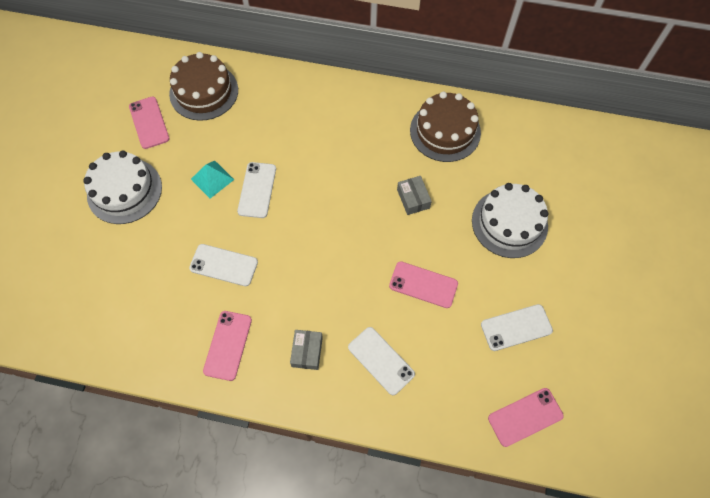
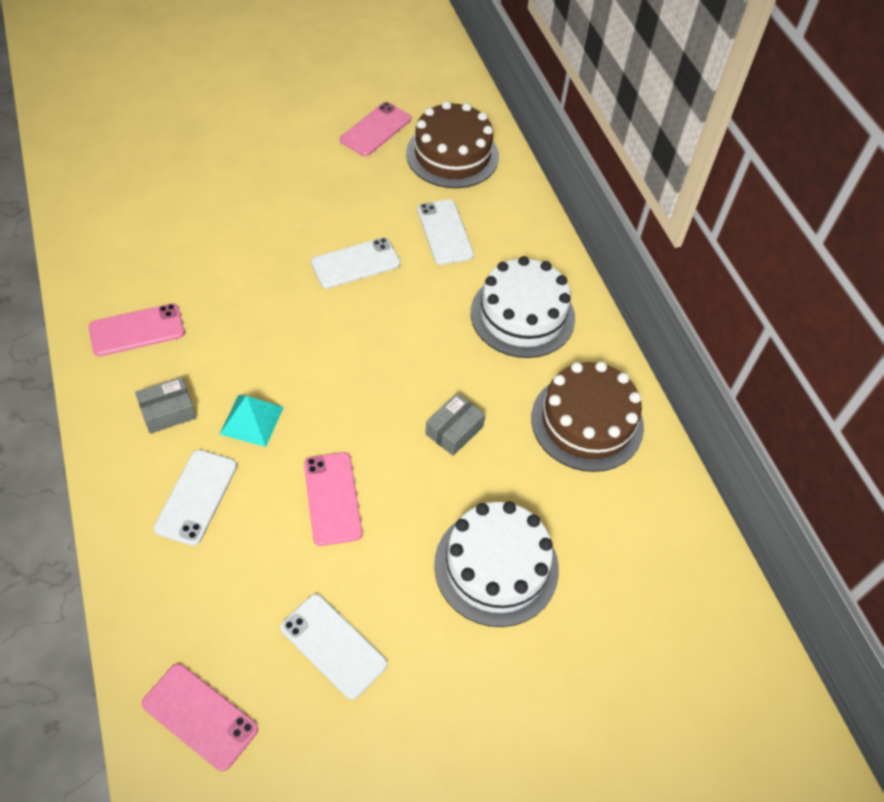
camera: 55 degrees right, 10 degrees down
(124, 190) = (276, 151): white cake -> white cake (522, 315)
(212, 179) = (342, 216): turquoise pyramid -> turquoise pyramid (251, 420)
(223, 265) = (236, 279): white phone -> white phone (444, 232)

